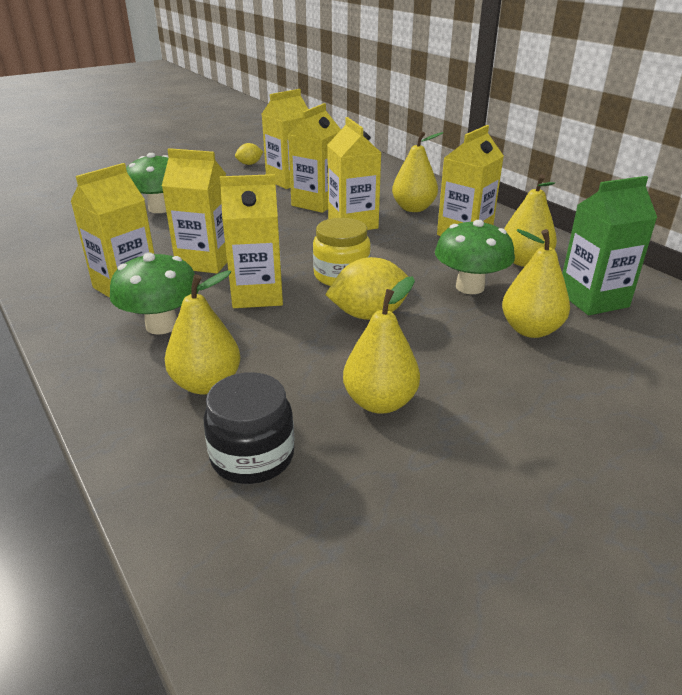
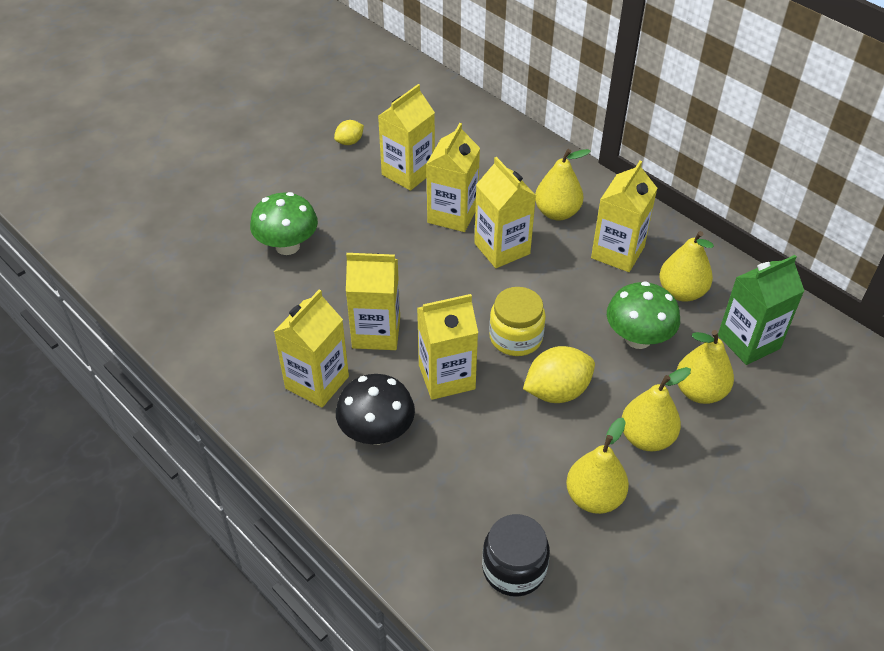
camera: 10 degrees left, 15 degrees up
(162, 325) = (377, 432): green mushroom -> black mushroom
(206, 384) = (447, 499): yellow pear -> yellow pear (646, 437)

